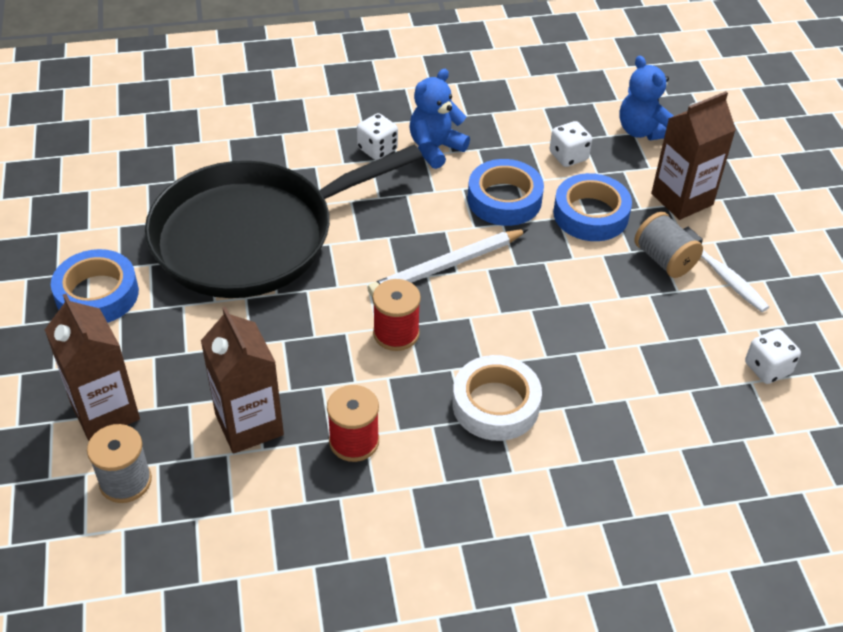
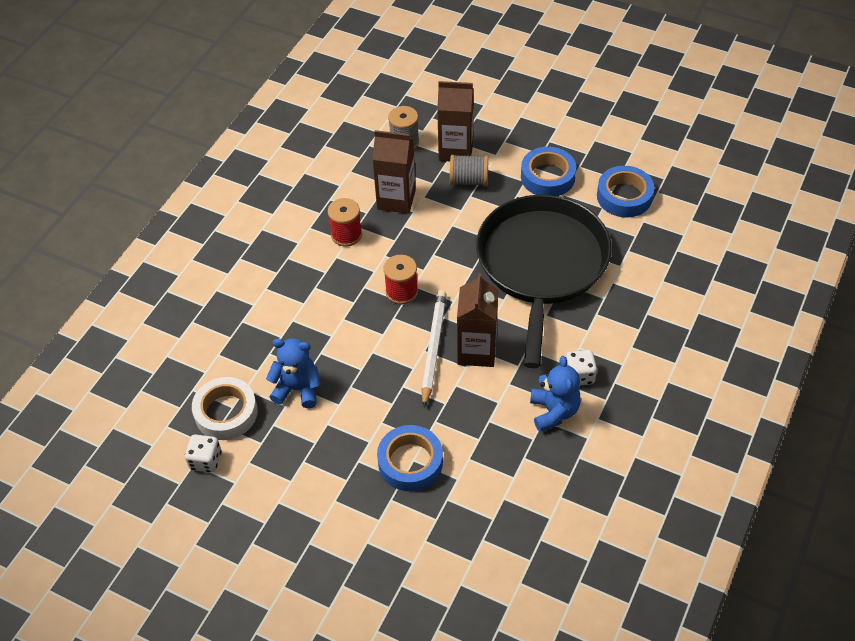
camera: 130 degrees right, 5 degrees up
(495, 404) = (311, 307): white tape -> white tape (226, 413)
(504, 199) = (467, 419): blue tape -> blue tape (624, 196)
(568, 156) = (479, 492): white dice -> none
(642, 131) = (468, 569): blue teddy bear -> blue teddy bear (298, 389)
(664, 259) = (333, 475): grey spool -> grey spool (469, 180)
(682, 199) = (376, 534): brown carton -> brown carton (476, 351)
(724, 276) = (289, 499): white toothbrush -> none

